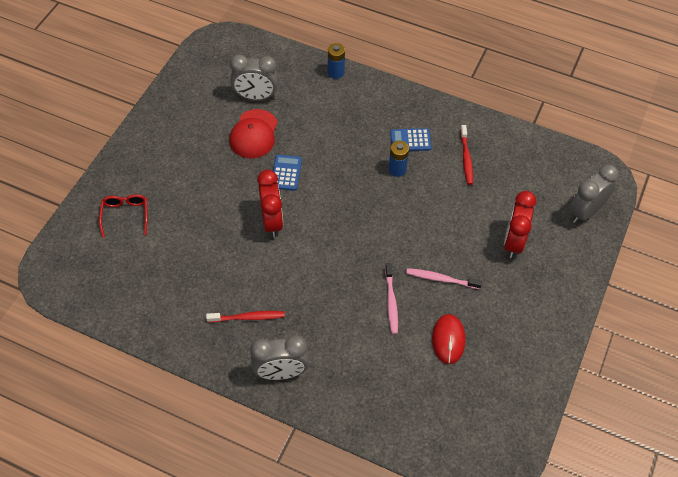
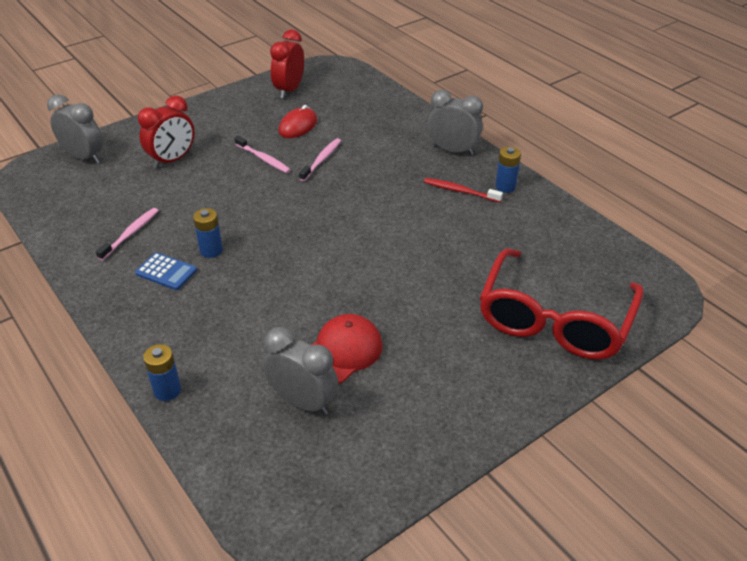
camera: 150 degrees left, 15 degrees down
(125, 215) = (554, 320): red glasses -> red glasses, size x2.33
(210, 342) = (505, 186): none -> blue battery
(272, 221) = (385, 253): red clock -> red clock (289, 90)
(286, 173) = (335, 293): blue calculator -> none
(466, 158) = (130, 233): red toothbrush -> pink toothbrush
(585, 212) = (84, 157): grey clock -> grey clock turned 135 degrees counterclockwise

